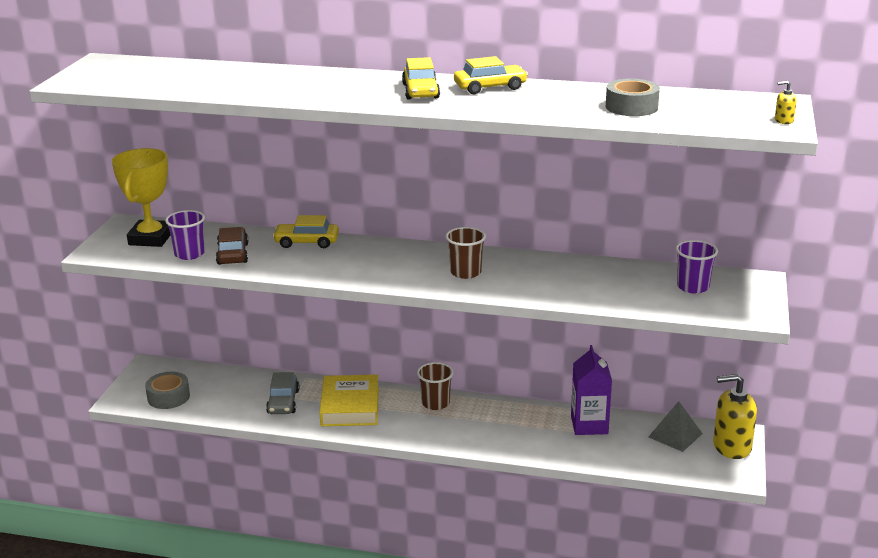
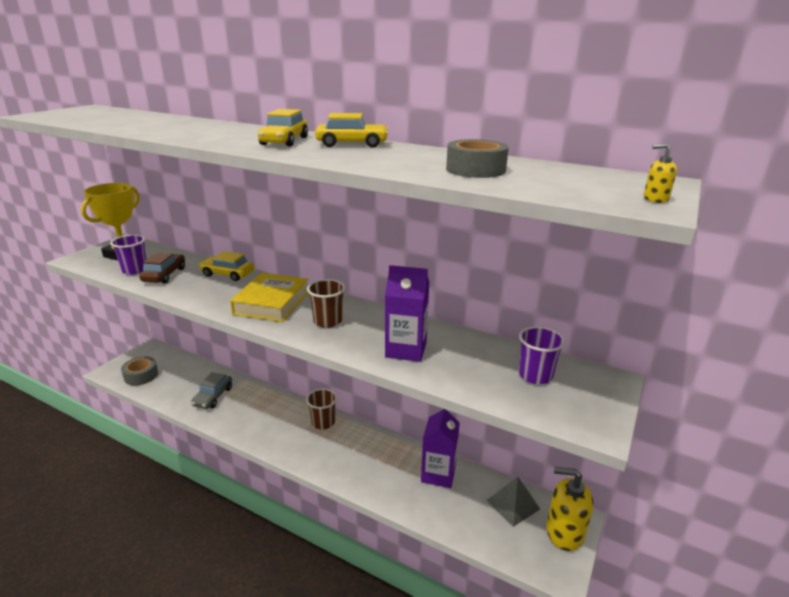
camera: 15 degrees right, 0 degrees up
(350, 406) = (257, 411): yellow book -> yellow book (272, 303)
(563, 285) = (406, 349): none -> purple carton

